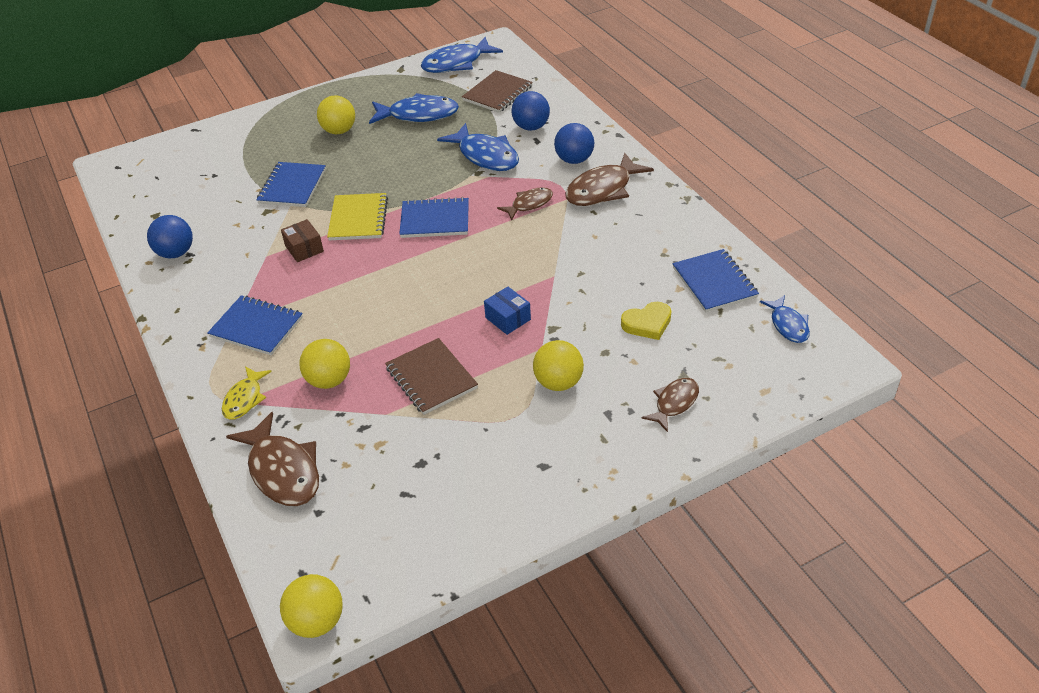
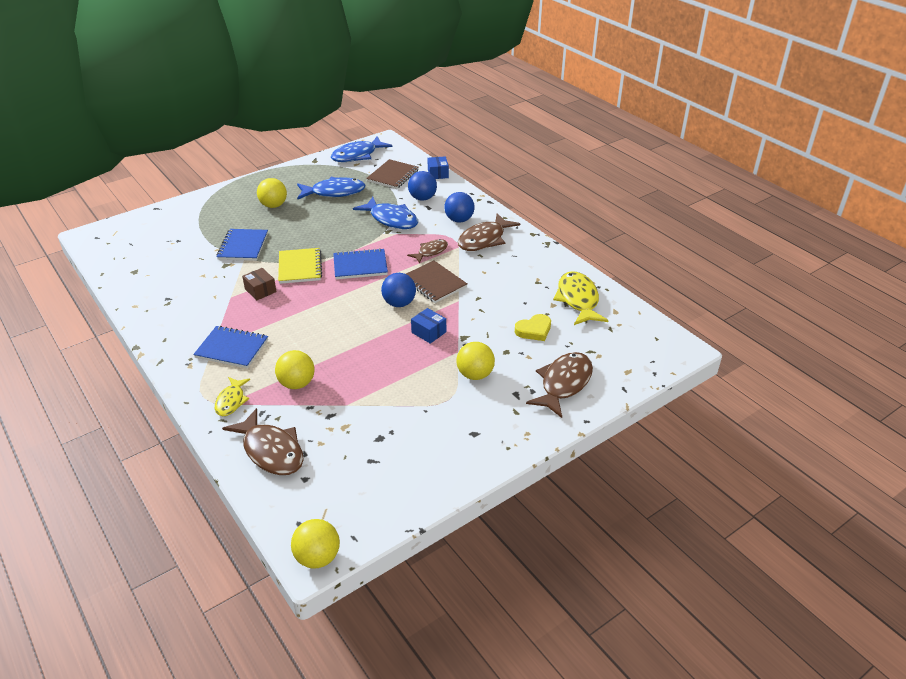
camera: 10 degrees left, 5 degrees down
(176, 253) = (156, 298): blue ball -> blue ball (399, 303)
(431, 378) = (377, 377): brown notebook -> brown notebook (434, 283)
(557, 92) = (438, 174): none -> blue box
(674, 403) = (563, 384): brown fish -> brown fish, size x1.70
(714, 282) = (578, 300): blue notebook -> yellow fish
(788, 325) = (636, 326): blue fish -> none

